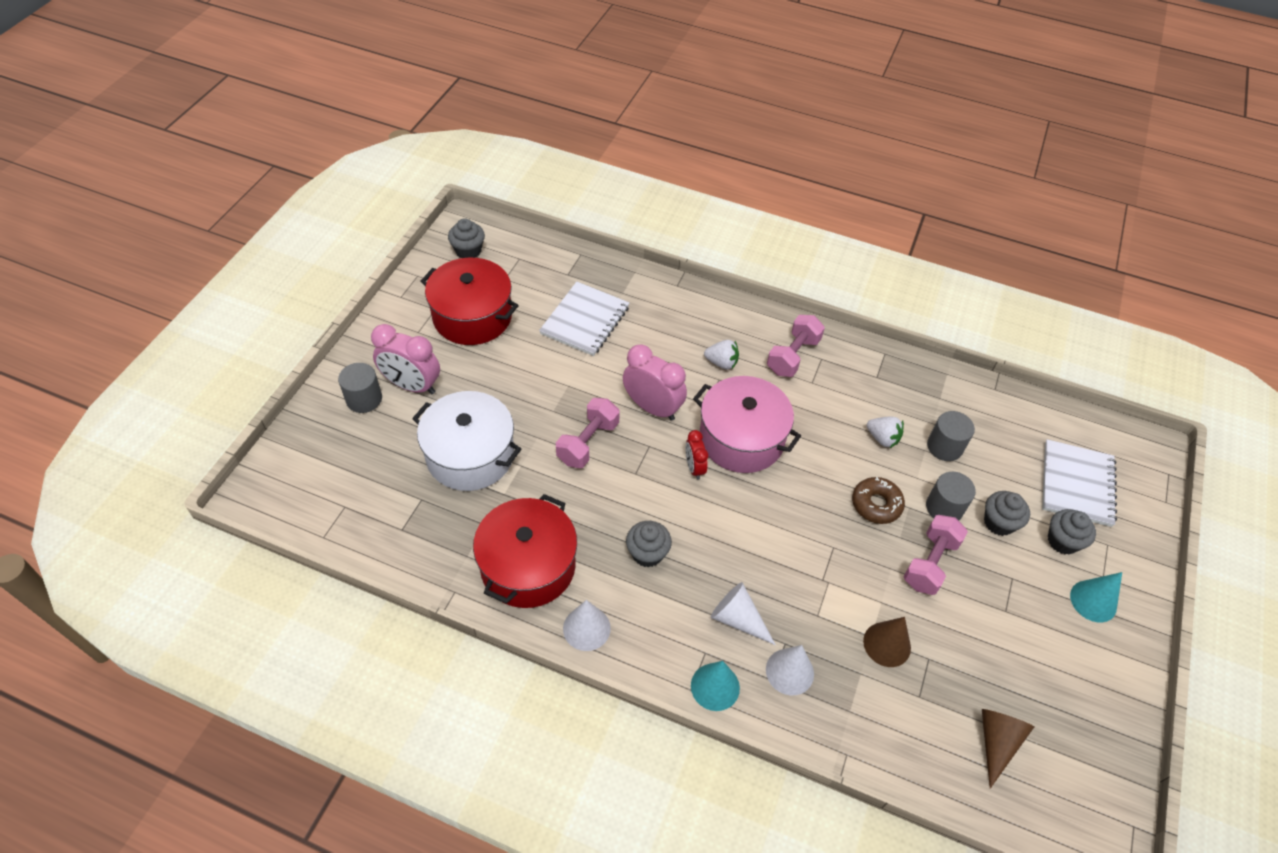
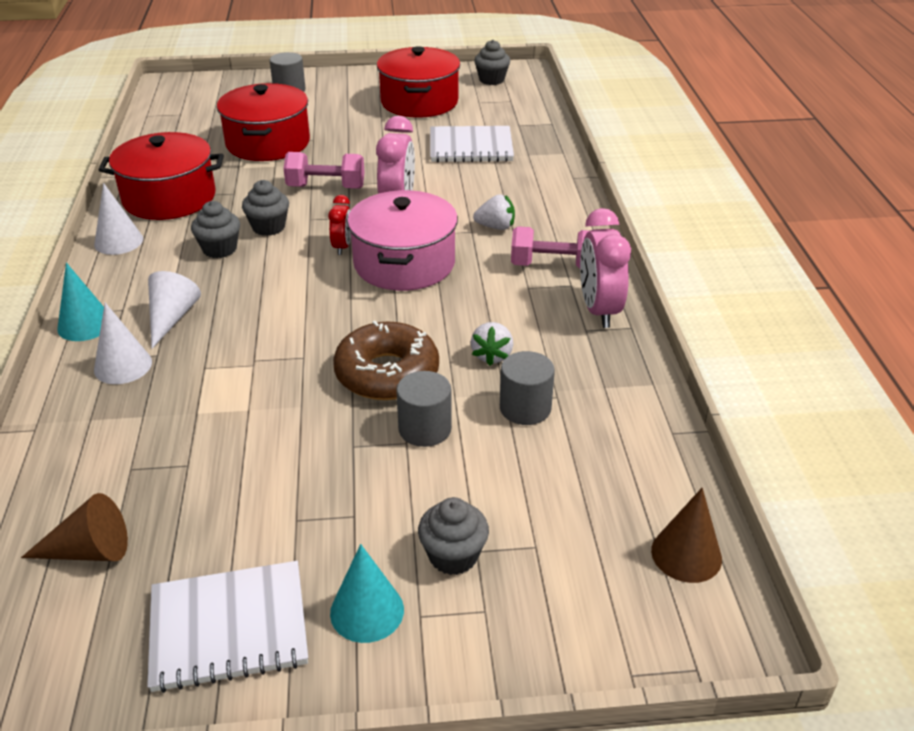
camera: 65 degrees right, 15 degrees down
(412, 385) = (320, 102): pink clock -> pink clock (599, 310)
(470, 455) = (268, 143): white pot -> red pot
(694, 468) = (342, 247): red clock -> red clock turned 135 degrees clockwise
(721, 363) = (495, 227): white strawberry -> white strawberry turned 75 degrees counterclockwise
(876, 504) = (387, 373): brown donut -> brown donut, size x1.54
(887, 644) = (191, 426): brown cone -> brown cone (686, 554)
(930, 563) = (329, 435): pink dumbbell -> none
(999, 522) = (438, 483): grey cupcake -> grey cupcake (268, 227)
(1076, 484) = (572, 552): white notebook -> white notebook (229, 628)

